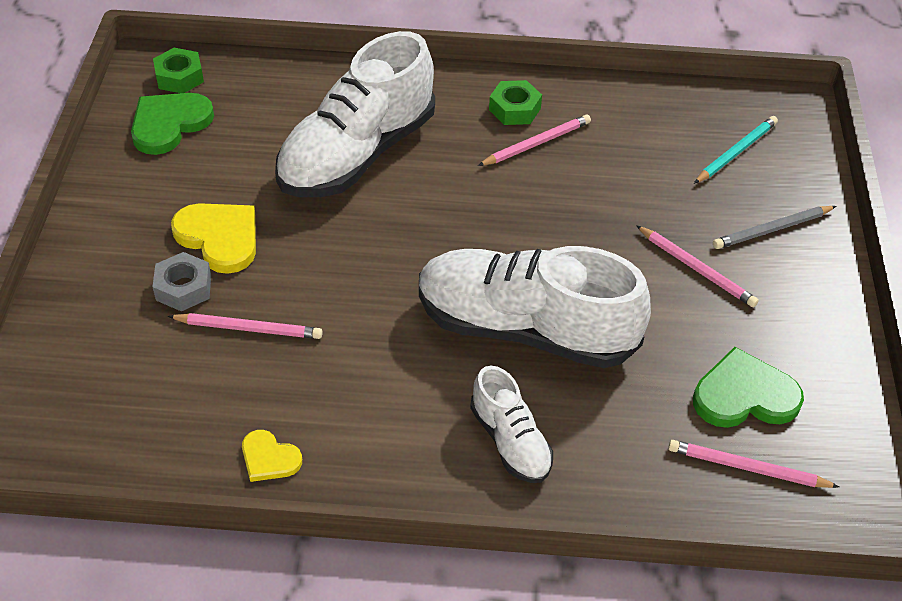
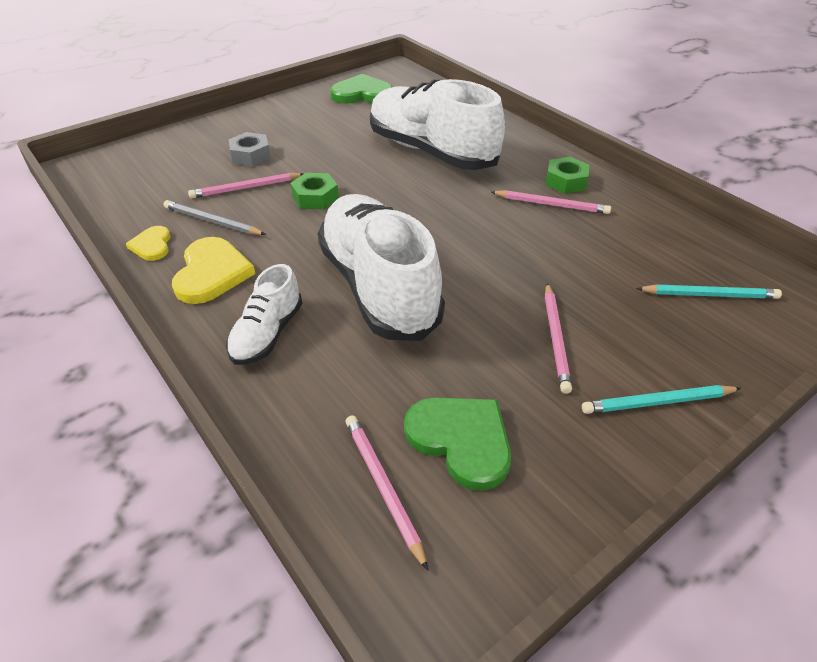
camera: 50 degrees right, 5 degrees down
(179, 77) = (399, 80): green nut -> green nut (315, 197)
(219, 238) = (302, 146): yellow heart -> yellow heart (212, 273)
(248, 328) = (246, 188): pink pencil -> pink pencil turned 105 degrees clockwise
(357, 154) = (431, 151): white shoe -> white shoe turned 45 degrees clockwise
(772, 230) = (664, 359): grey pencil -> grey pencil (212, 221)
(806, 267) = (658, 402): none -> turquoise pencil

